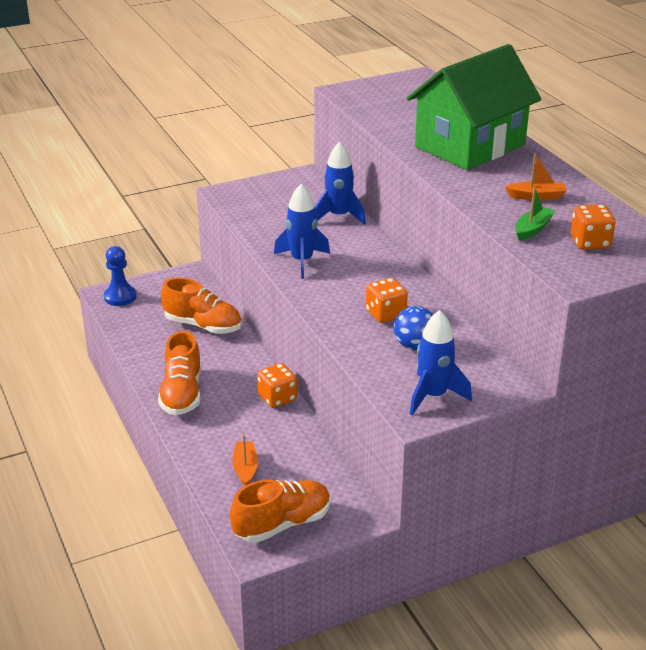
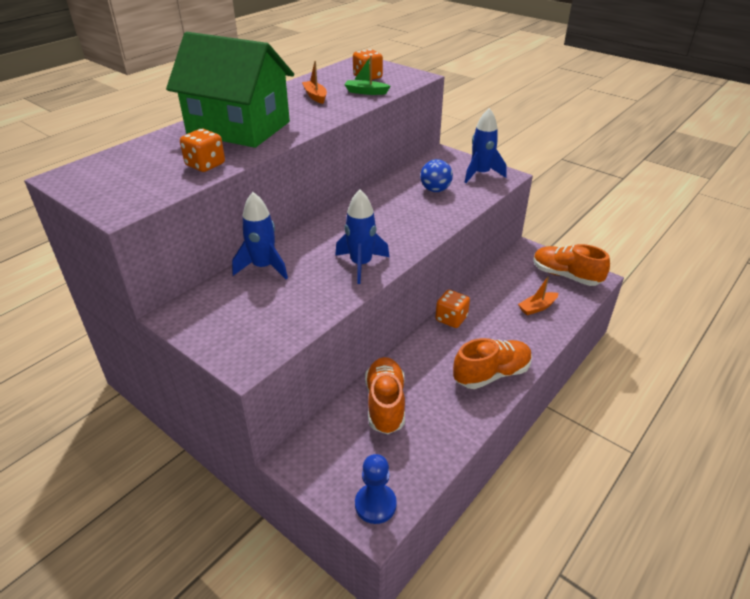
camera: 115 degrees left, 5 degrees up
(385, 314) = (407, 208): orange dice -> orange dice (205, 165)

